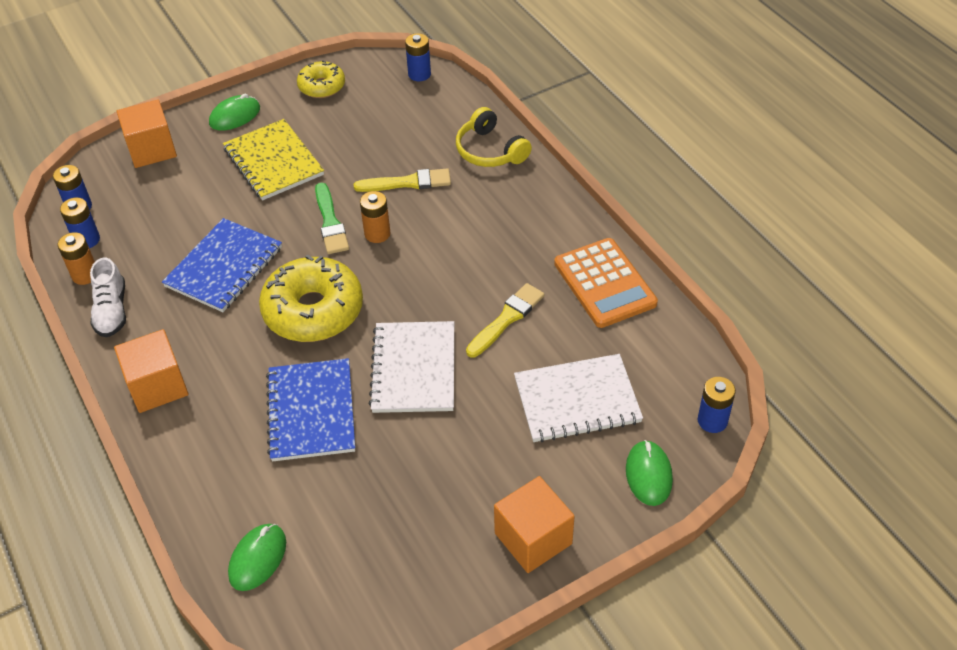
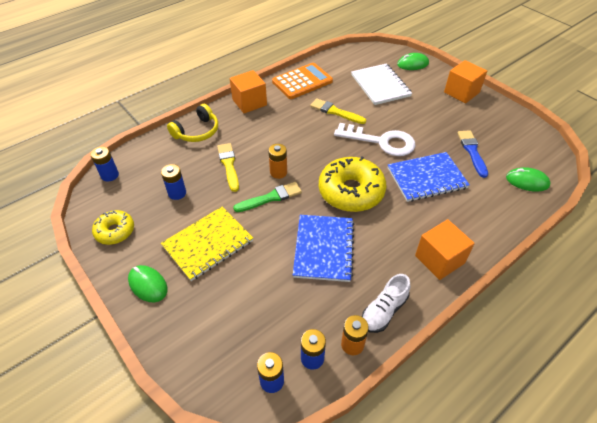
camera: 100 degrees left, 0 degrees up
(111, 311) = (384, 311): white shoe -> white shoe turned 150 degrees clockwise
(152, 149) = (191, 341): orange cube -> orange cube (249, 102)
(224, 267) = (324, 248): blue notebook -> blue notebook turned 75 degrees clockwise
(354, 498) = (472, 151): none -> blue brush
(414, 369) = (381, 141): white notebook -> white key
(712, 421) = (377, 49): blue battery -> blue battery (177, 193)

